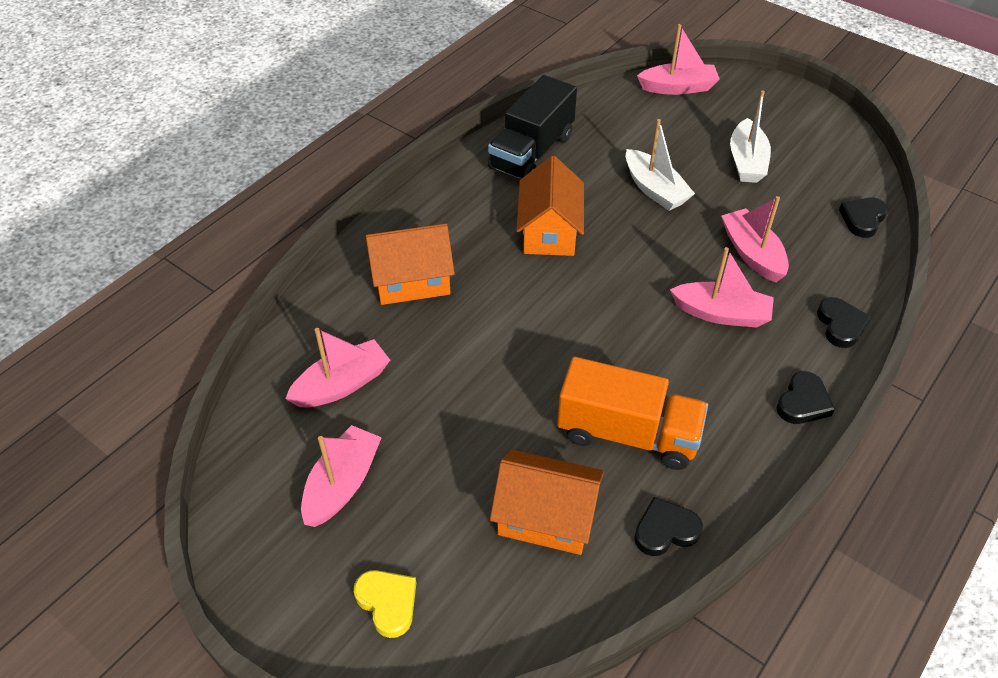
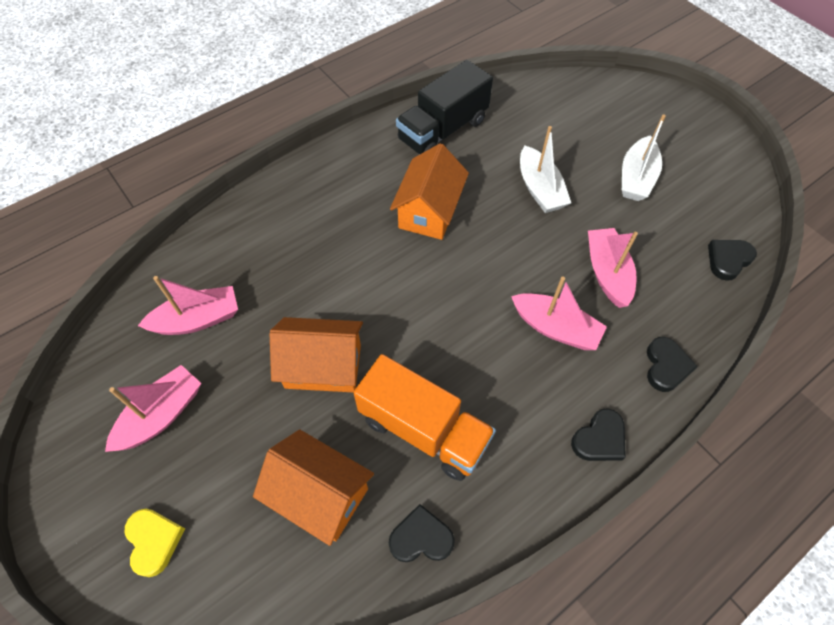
camera: 15 degrees right, 10 degrees up
(412, 281) = (293, 234): orange house -> orange house (323, 366)
(678, 87) = (599, 91): pink boat -> none

